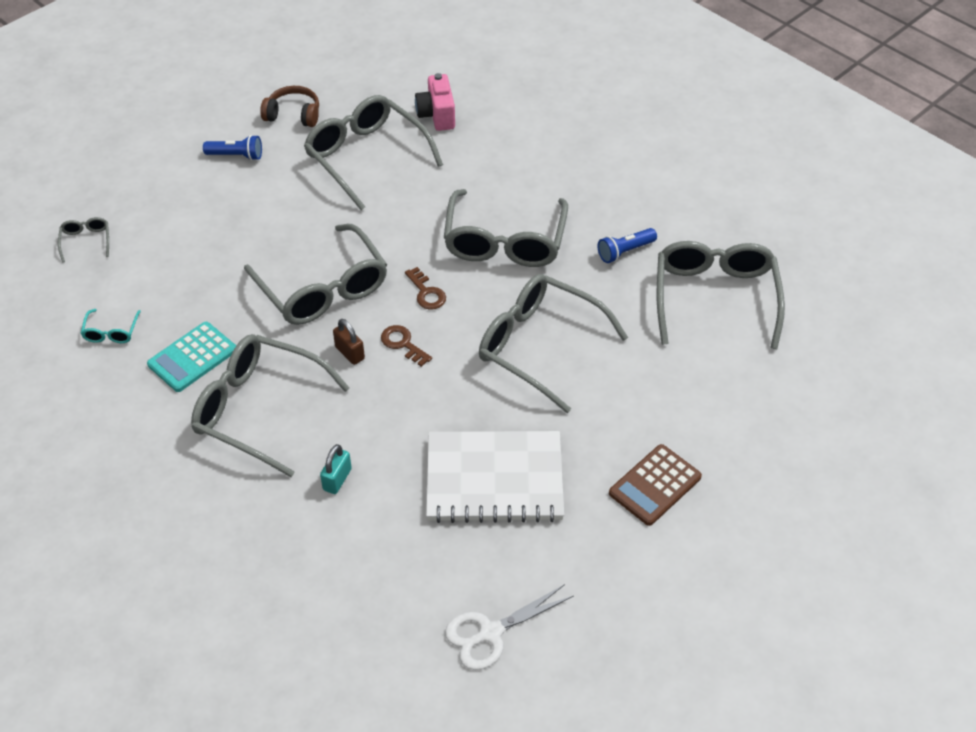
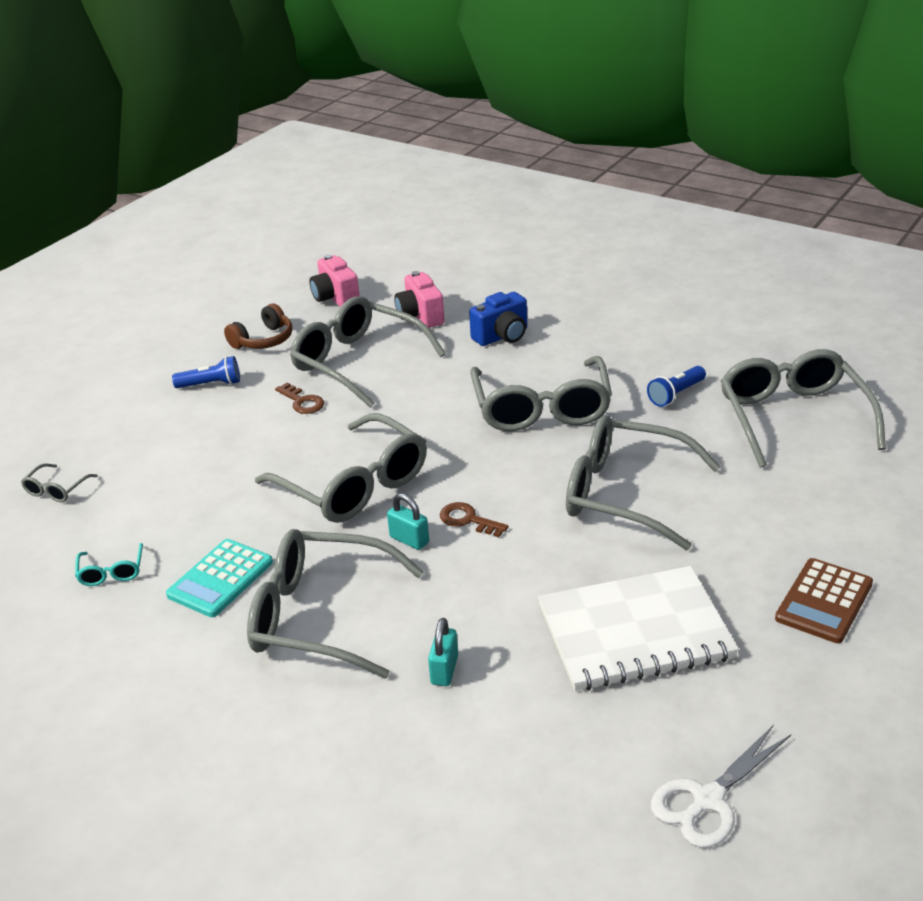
camera: 10 degrees left, 15 degrees down
(86, 241) = (56, 490): grey glasses -> grey glasses turned 135 degrees counterclockwise
(293, 115) = (263, 340): brown headphones -> brown headphones turned 135 degrees clockwise
(350, 353) = (409, 540): brown padlock -> turquoise padlock
(370, 78) = (335, 298): none -> pink camera
(426, 293) = (475, 468): brown key -> brown key (302, 402)
(500, 154) = (502, 336): none -> blue camera

